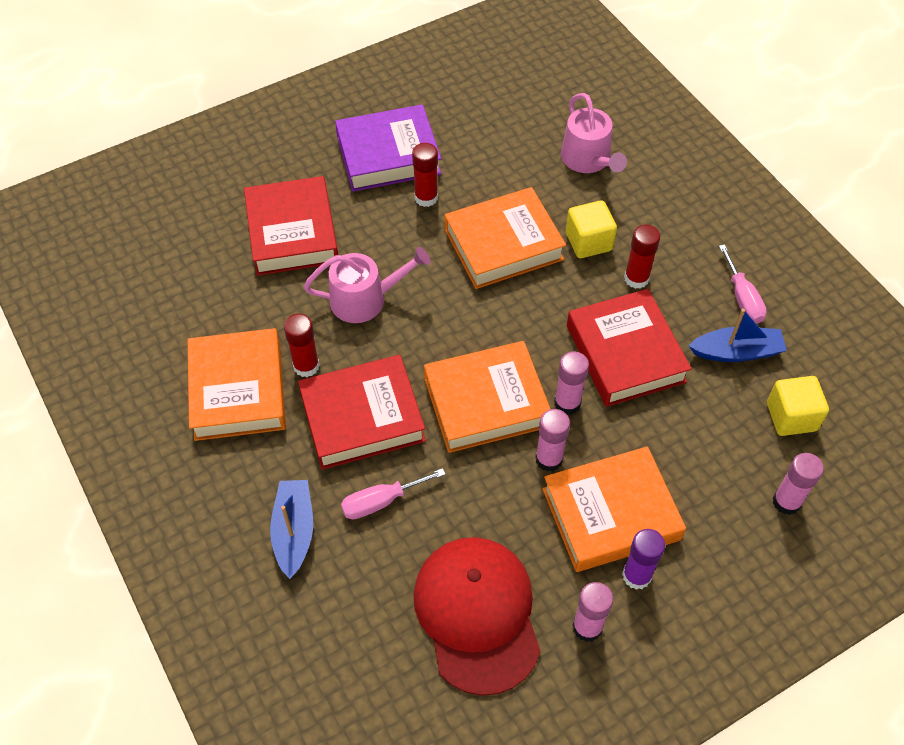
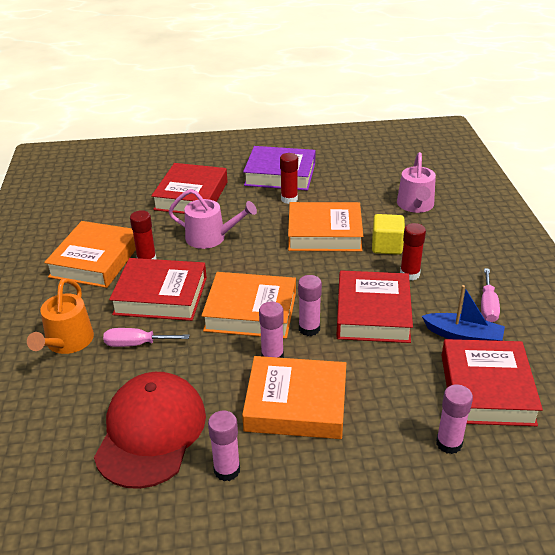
camera: 25 degrees right, 20 degrees down
(294, 531) = (67, 342): blue boat -> orange watering can
(636, 575) = (289, 450): purple glue stick -> none
(791, 416) = (486, 389): yellow cube -> red book

